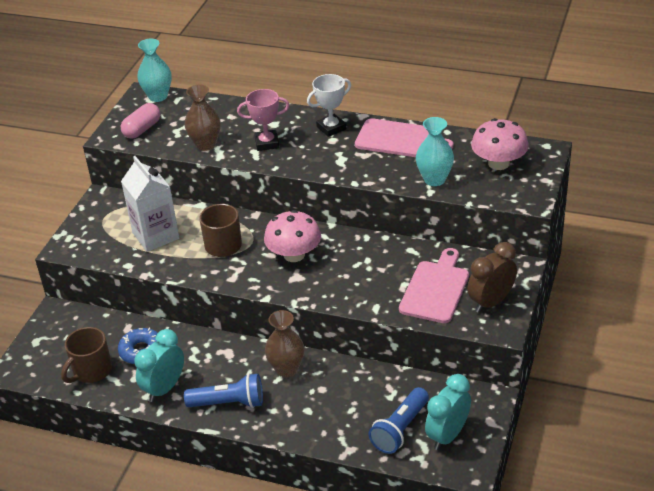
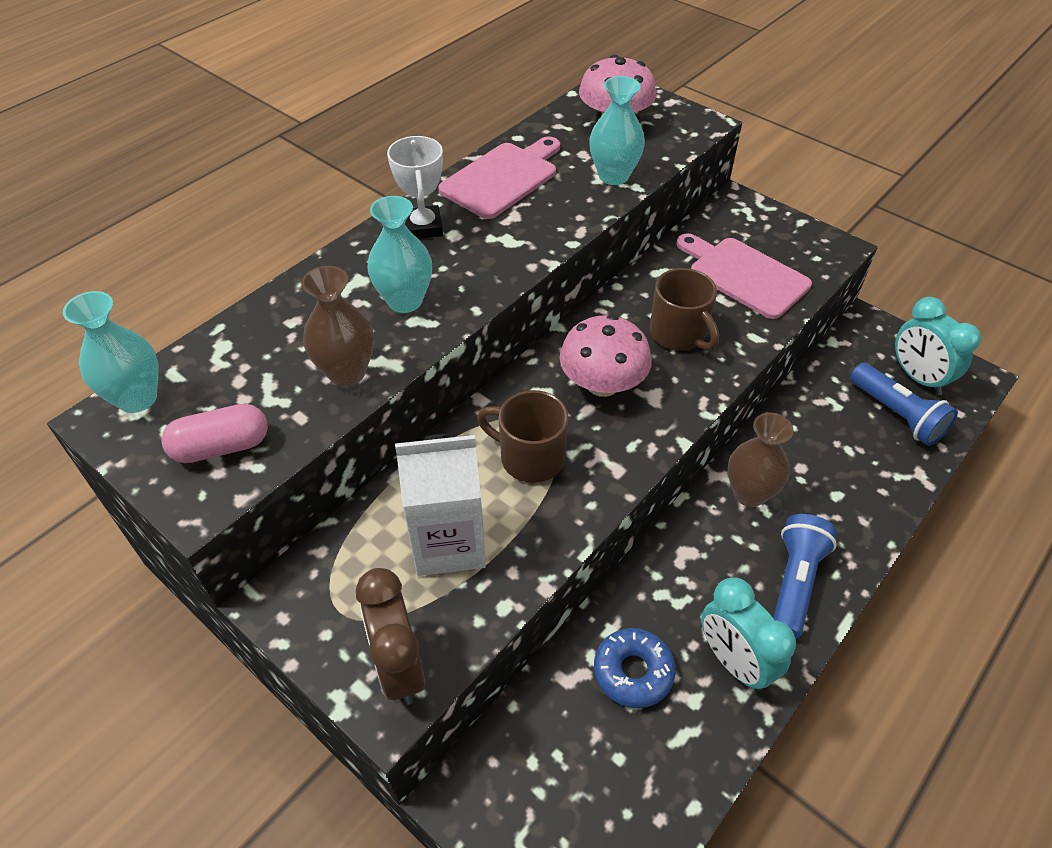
camera: 70 degrees left, 10 degrees up
(91, 371) = (649, 768): brown mug -> brown mug (679, 334)
(142, 129) = (221, 447): pink capsule -> pink capsule turned 75 degrees counterclockwise
(267, 143) = (405, 301): pink trophy -> turquoise vase
(491, 302) = (788, 241): brown clock -> brown clock (399, 666)

